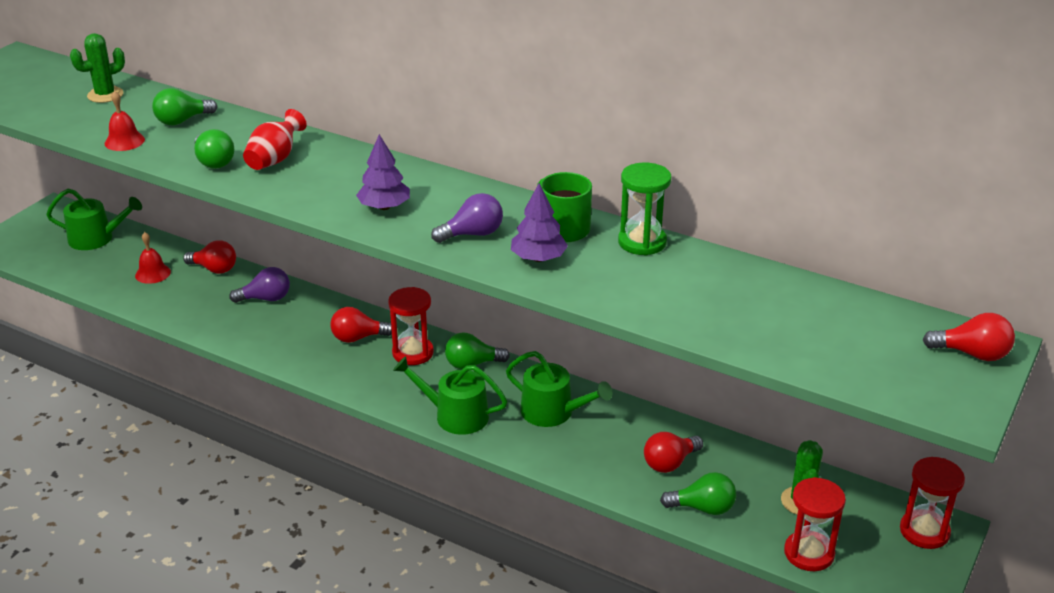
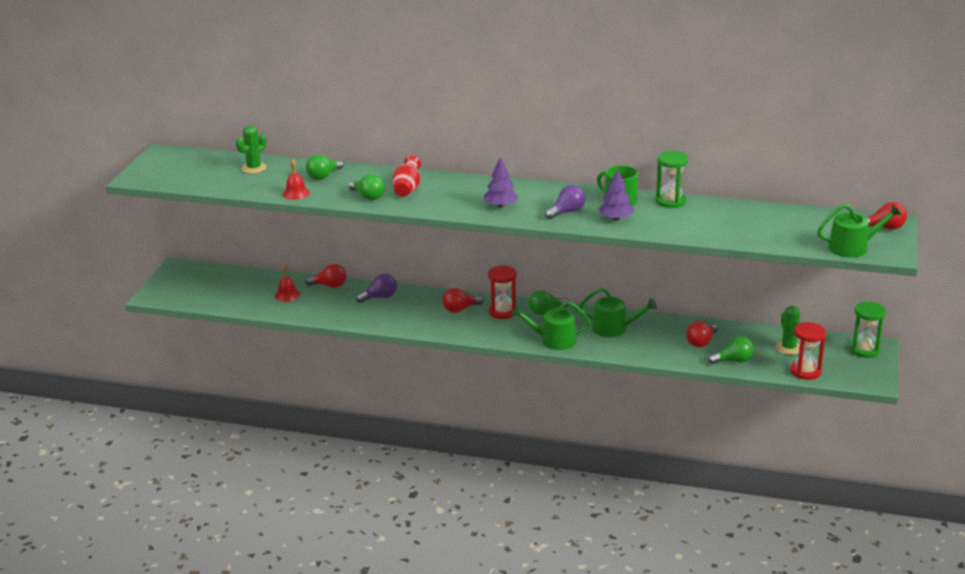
camera: 15 degrees left, 5 degrees down
(96, 238) = (227, 280): green watering can -> green watering can (853, 247)
(924, 531) = (864, 350): red hourglass -> green hourglass

